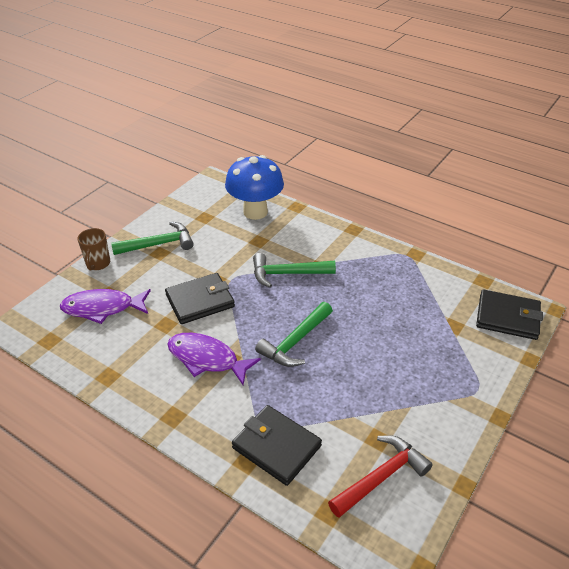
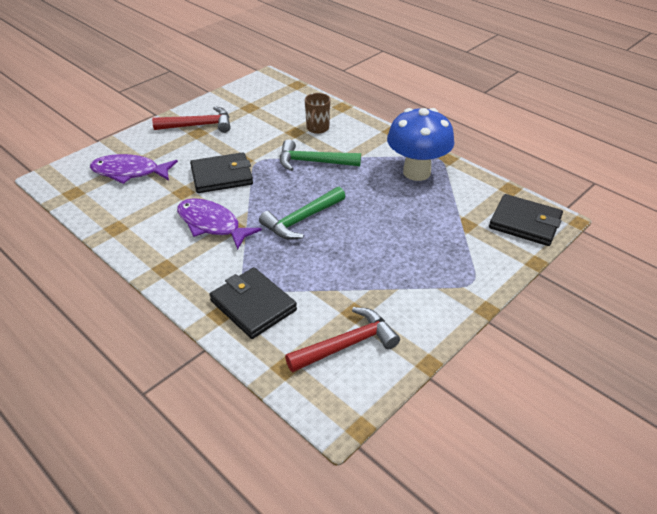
camera: 10 degrees right, 0 degrees up
(98, 264) = (137, 136): brown mug -> brown mug (317, 129)
(159, 244) = (199, 125): green hammer -> red hammer
(255, 212) = (300, 107): blue mushroom -> blue mushroom (416, 172)

